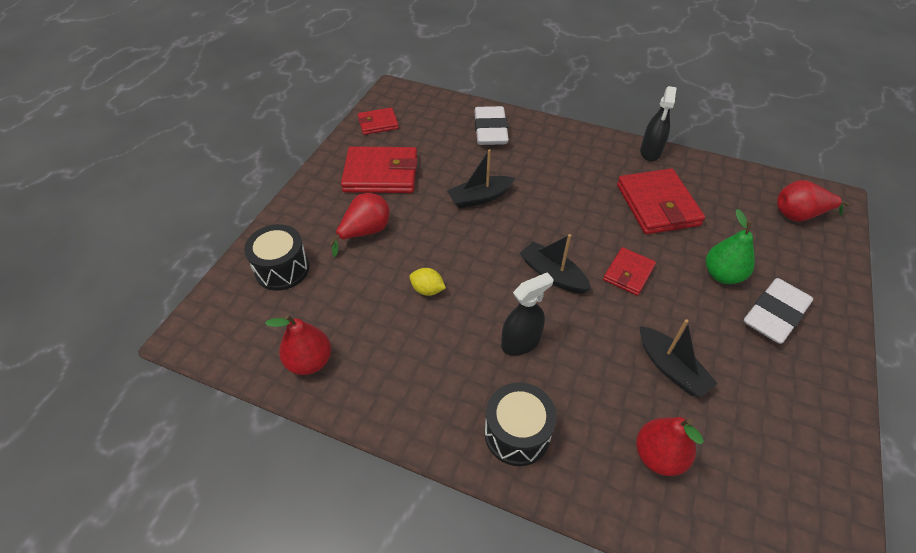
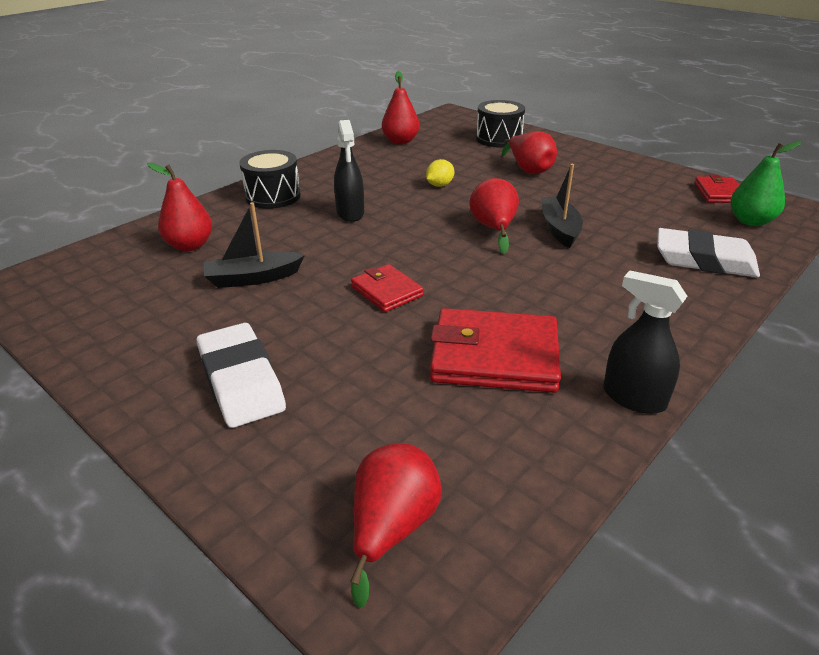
camera: 110 degrees right, 15 degrees down
(381, 174) = (617, 184): red wallet -> none
(499, 234) = (493, 229): none -> red pear
(553, 274) = (417, 245): black boat -> none
(722, 275) = (332, 363): green pear -> green pear (750, 221)

